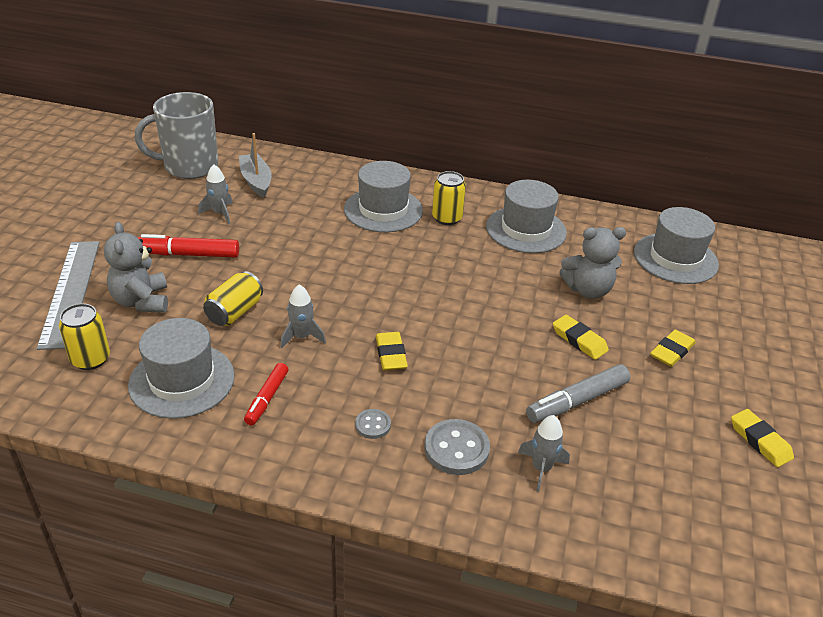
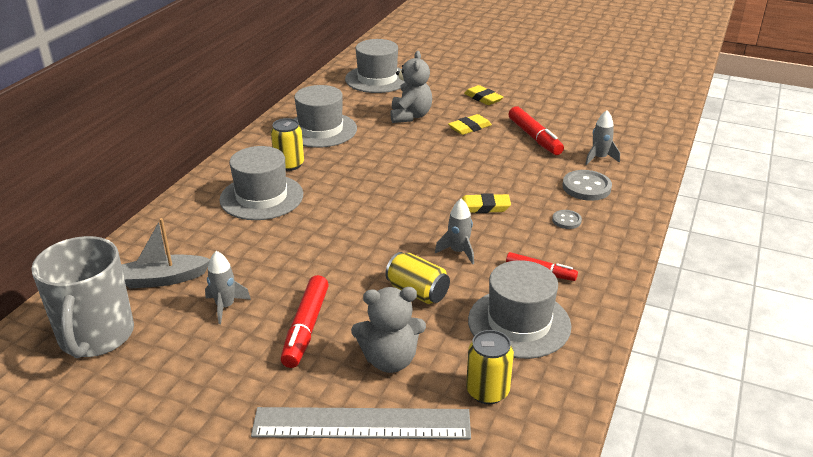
camera: 80 degrees left, 5 degrees down
(577, 401) = (534, 137): grey marker -> red marker
(760, 441) = (564, 87): yellow eraser -> none

